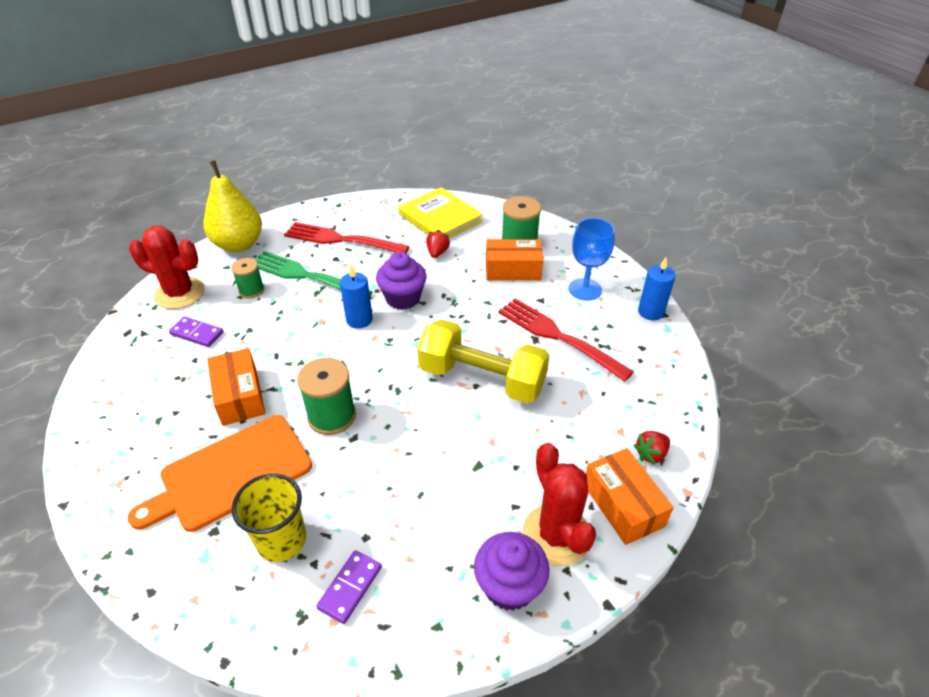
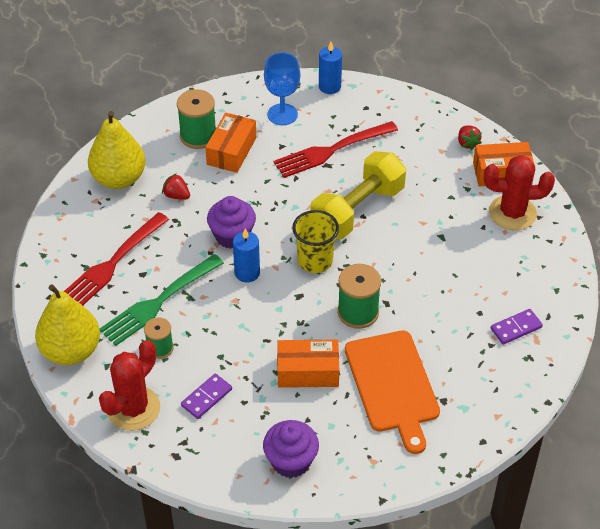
camera: 70 degrees left, 5 degrees up
(281, 540) = (466, 360): yellow cup -> yellow cup (315, 261)
(350, 587) = (516, 328): purple domino -> purple domino turned 75 degrees counterclockwise
(440, 218) = (119, 179): yellow book -> yellow pear
(509, 586) = (541, 247): purple cupcake -> purple cupcake (291, 461)

